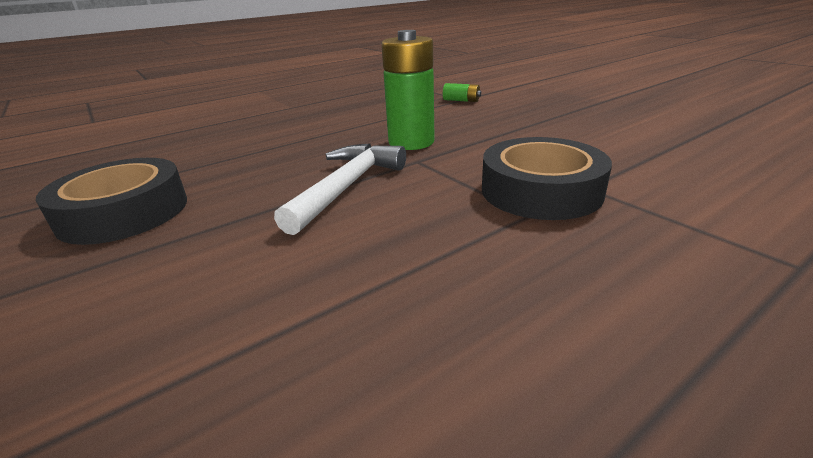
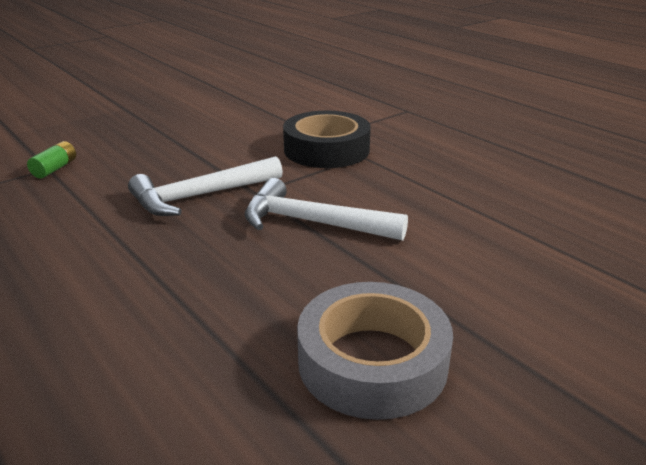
camera: 95 degrees left, 0 degrees up
(124, 212) = (372, 361): black tape -> grey tape
(411, 142) = (200, 196): green battery -> white hammer

